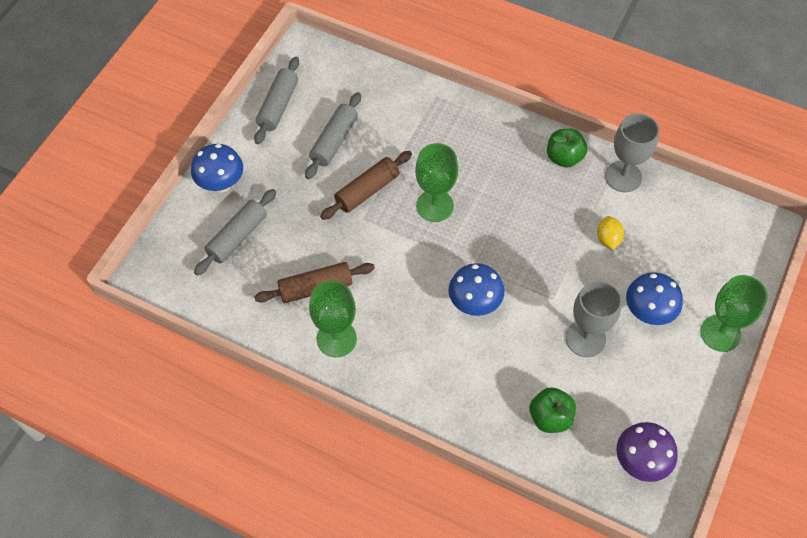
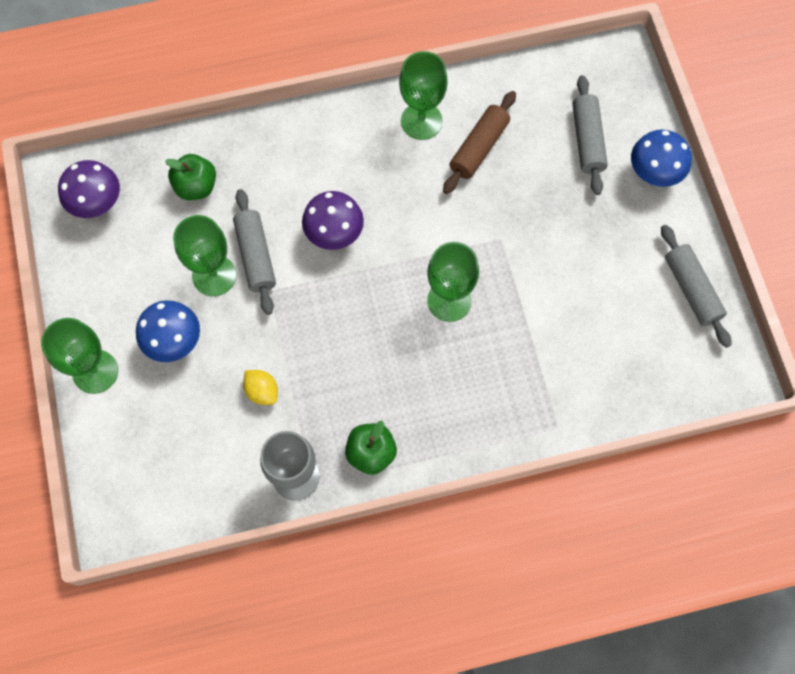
camera: 140 degrees right, 10 degrees up
(334, 141) = (602, 294): grey rolling pin -> grey rolling pin (256, 256)
(367, 190) = (523, 268): brown rolling pin -> none
(474, 304) = (334, 235): blue mushroom -> purple mushroom
(585, 338) = (214, 275): grey goblet -> green goblet

